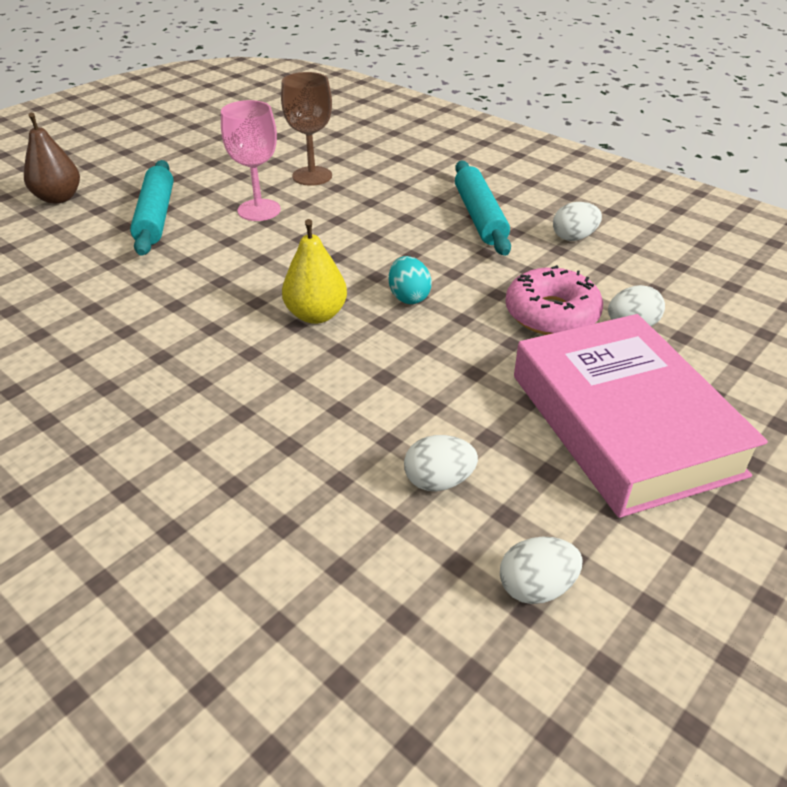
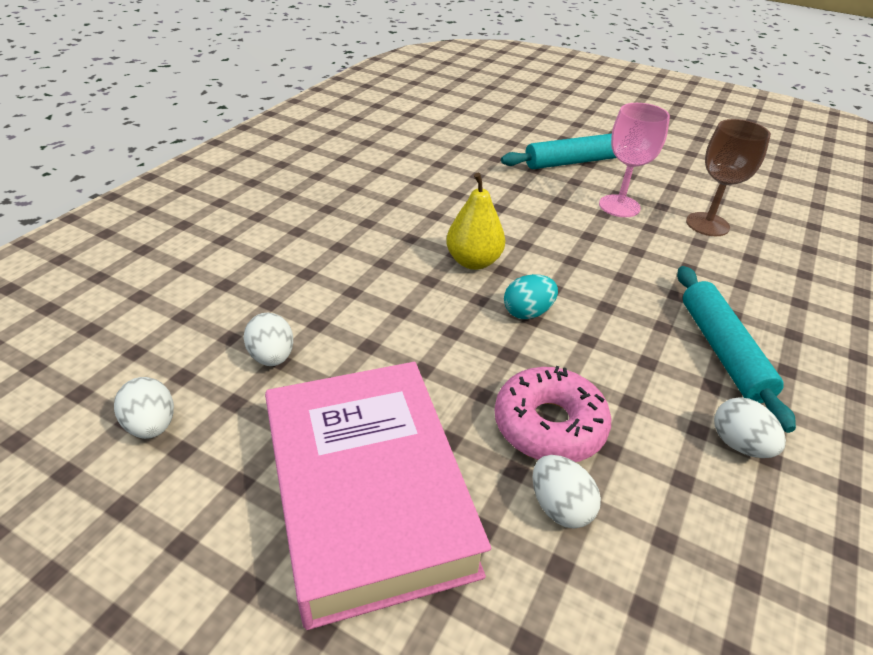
camera: 75 degrees right, 0 degrees up
(58, 198) = (568, 120): brown pear -> none
(479, 217) = (722, 351): turquoise rolling pin -> turquoise rolling pin turned 75 degrees counterclockwise
(623, 423) = (368, 493): pink book -> pink book turned 75 degrees counterclockwise

